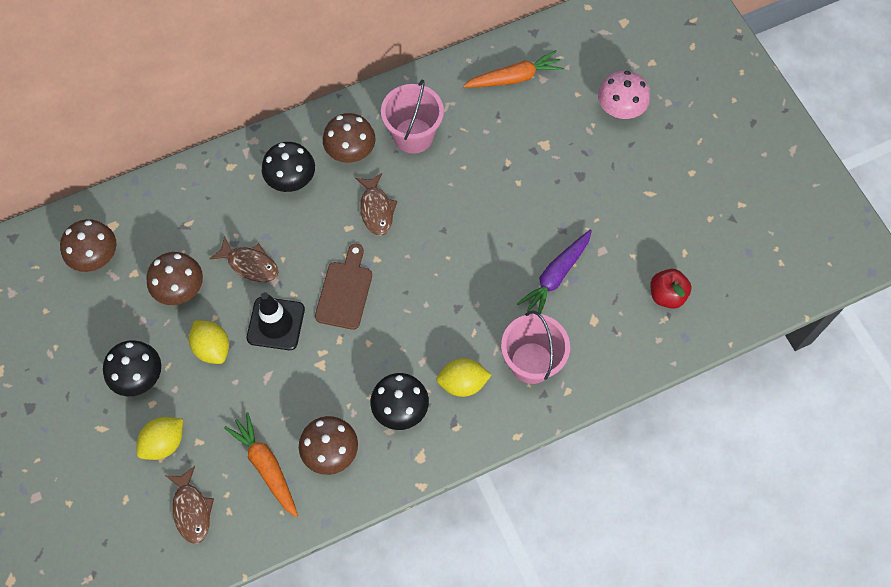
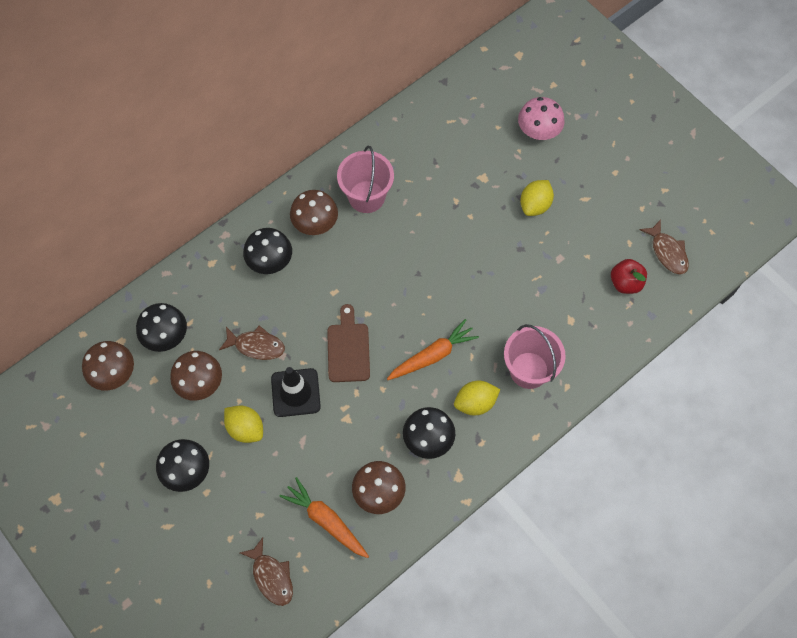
camera: 15 degrees left, 0 degrees up
(160, 231) = (166, 336): none -> black mushroom
(164, 443) = (228, 524): yellow lemon -> yellow lemon (535, 205)
(376, 209) = (354, 269): brown fish -> brown fish (667, 252)
(514, 78) = (439, 125): orange carrot -> orange carrot (433, 355)
(556, 276) = (527, 290): purple carrot -> none

